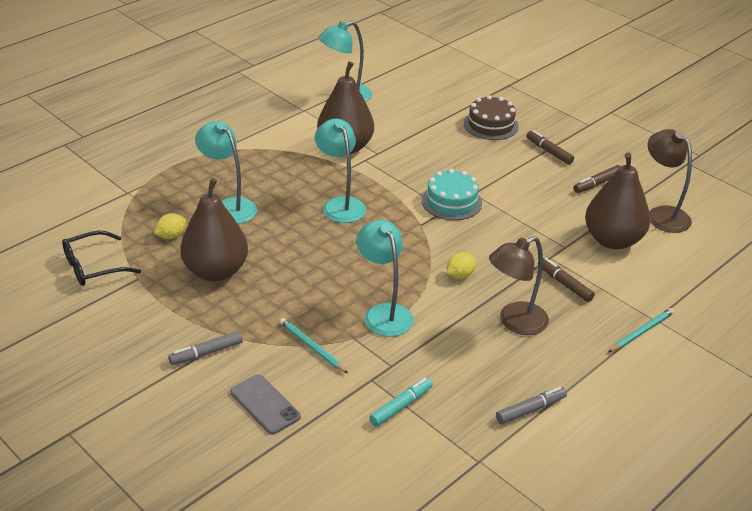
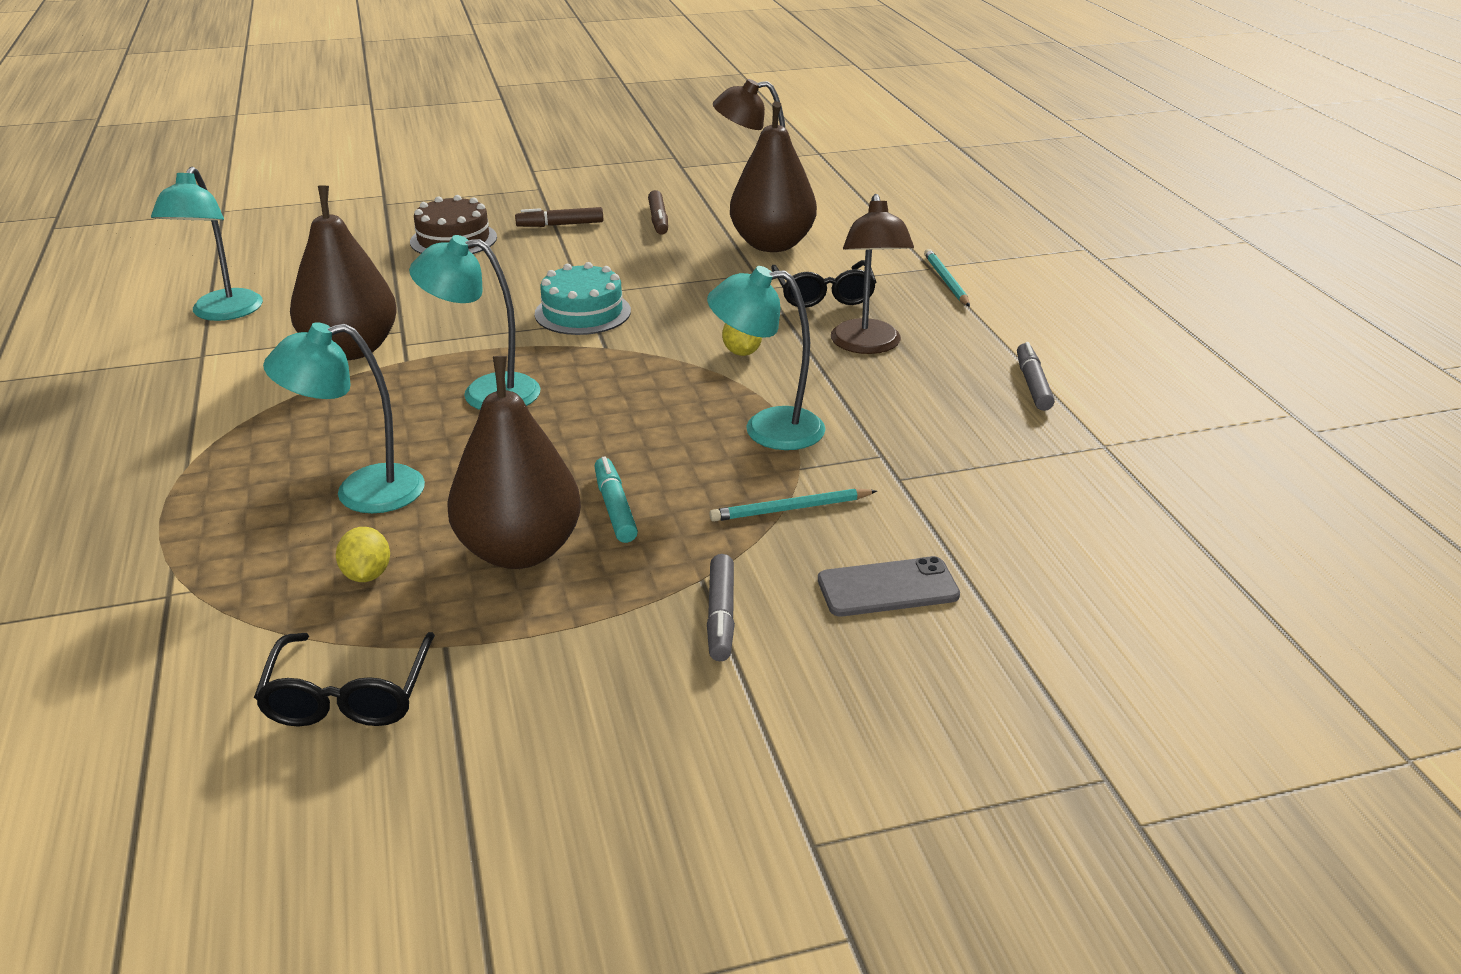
camera: 60 degrees left, 5 degrees down
(401, 406) = (968, 471): turquoise marker -> turquoise marker (615, 508)
(564, 284) = (823, 295): brown marker -> black glasses

